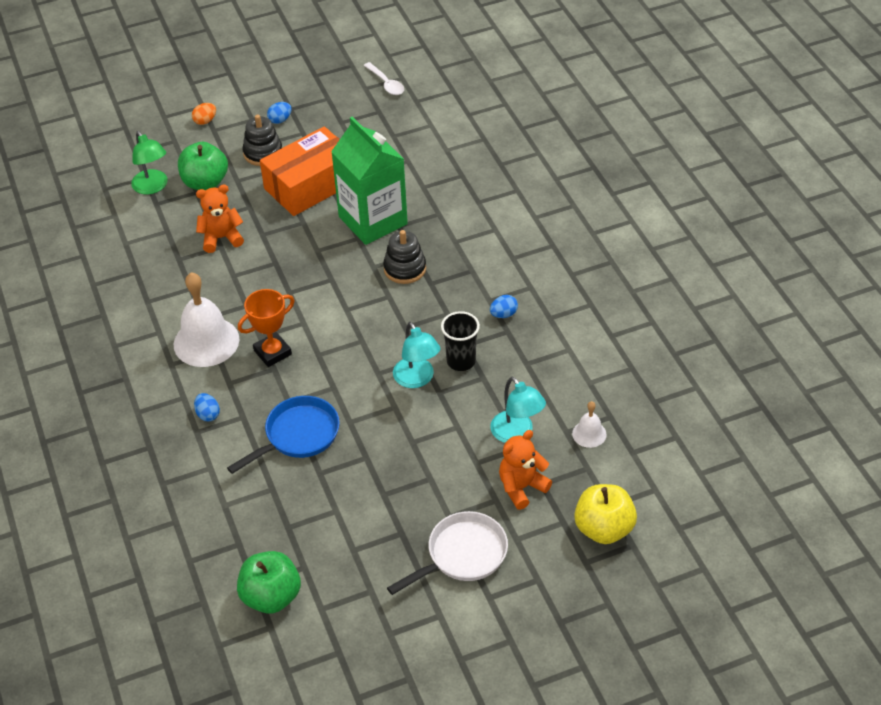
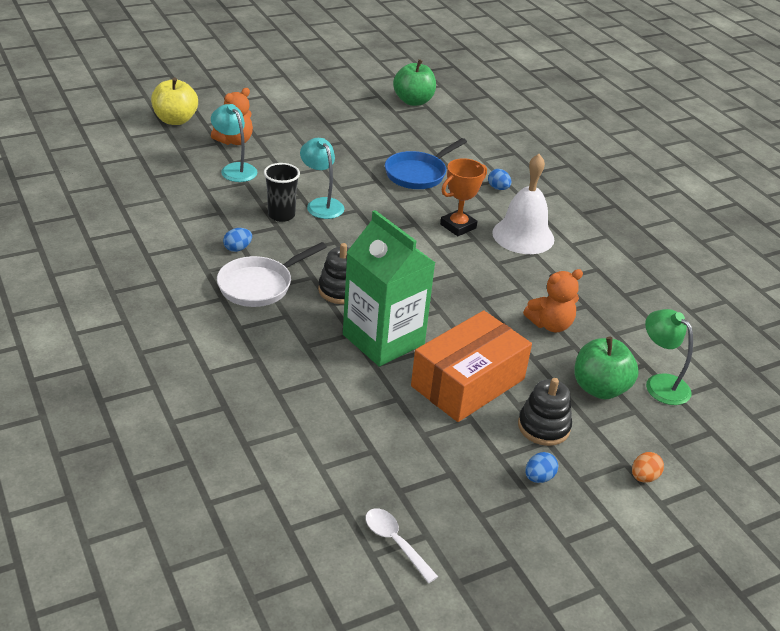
camera: 170 degrees right, 10 degrees down
(462, 555) = (282, 113): white pan -> white pan (259, 285)
(589, 434) = (173, 167): white bell -> none

